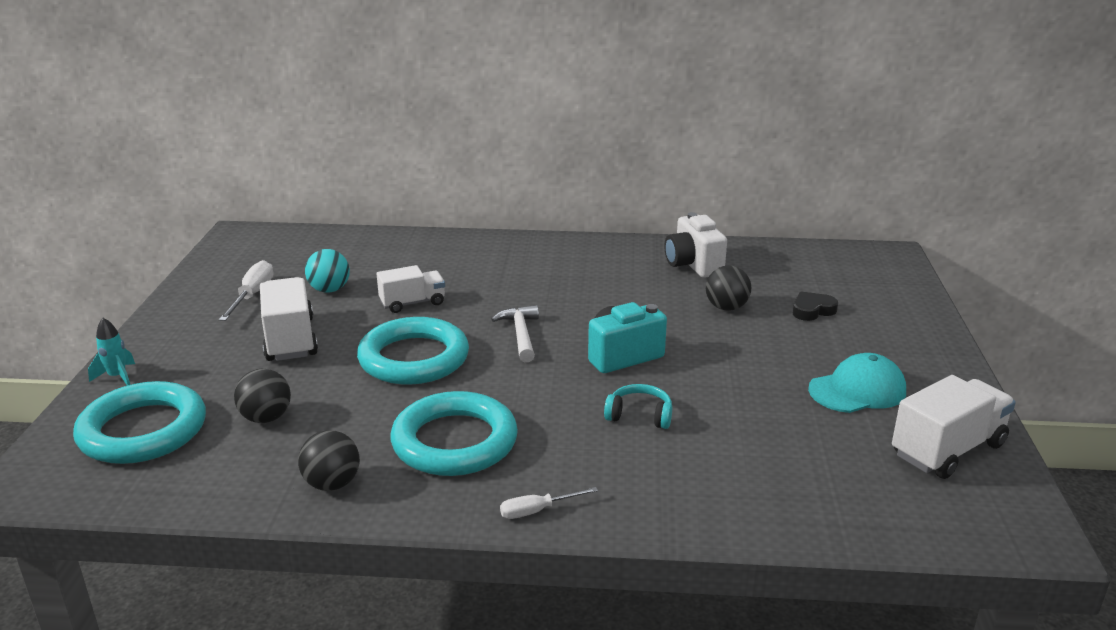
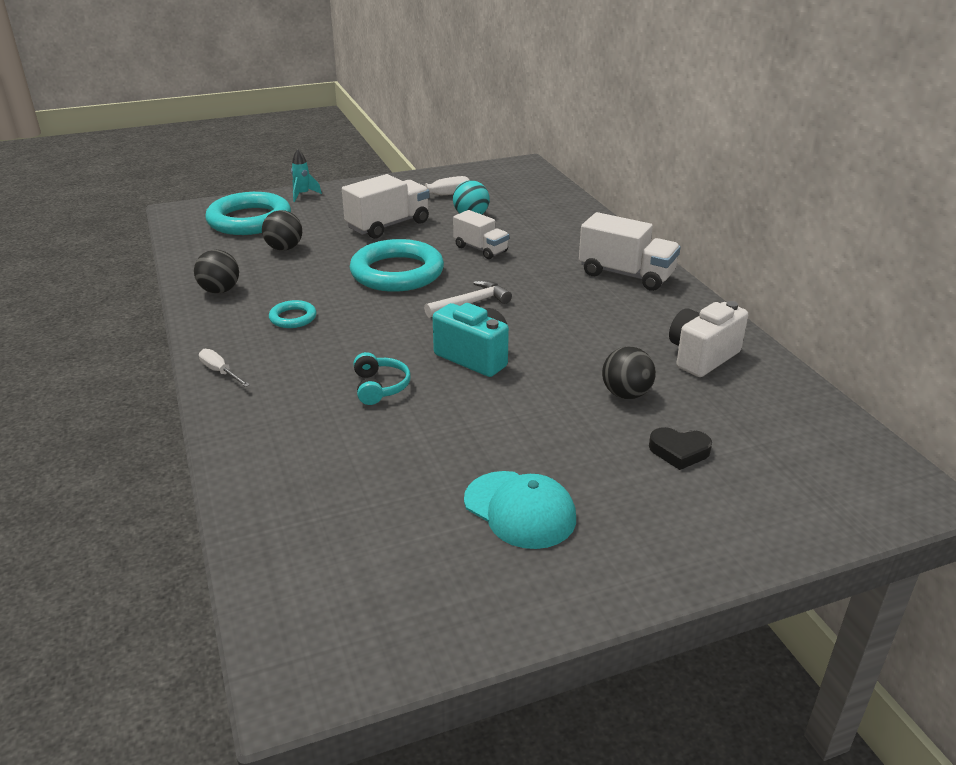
camera: 65 degrees right, 5 degrees up
(454, 441) = (293, 318): turquoise ring -> turquoise ring, size x0.46
(812, 310) = (679, 451): black heart -> black heart turned 150 degrees clockwise
(948, 450) = (436, 595): white truck -> white truck (626, 275)

